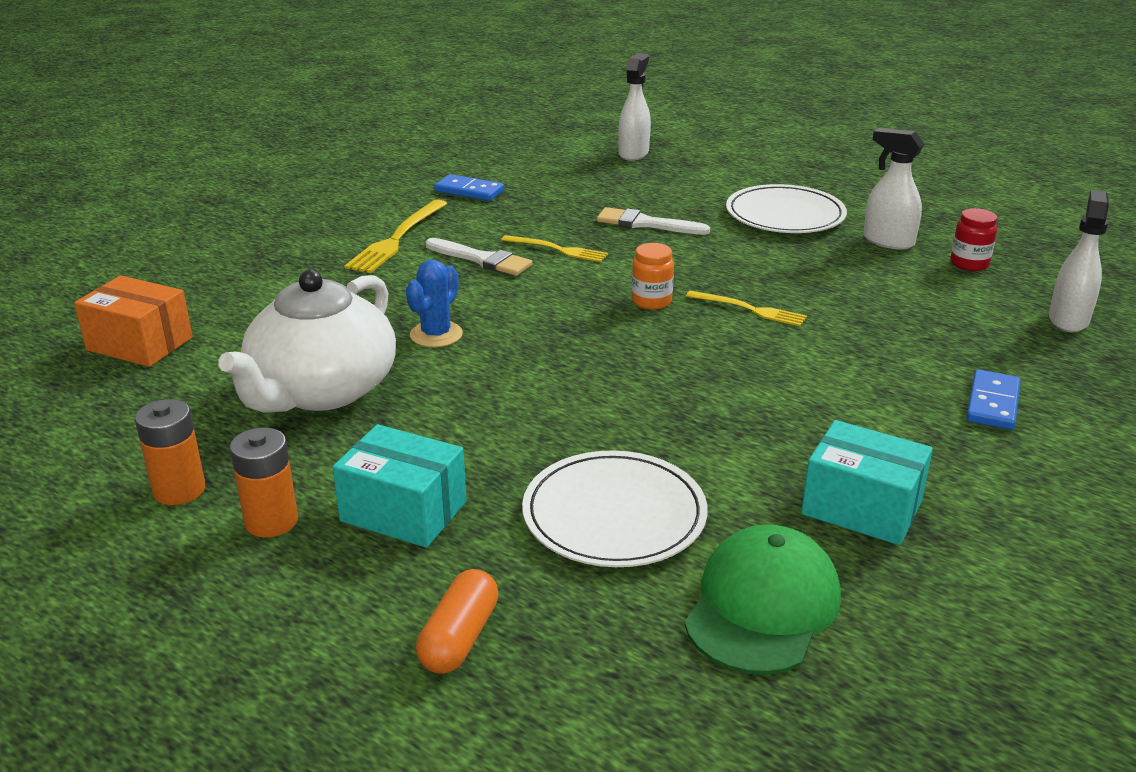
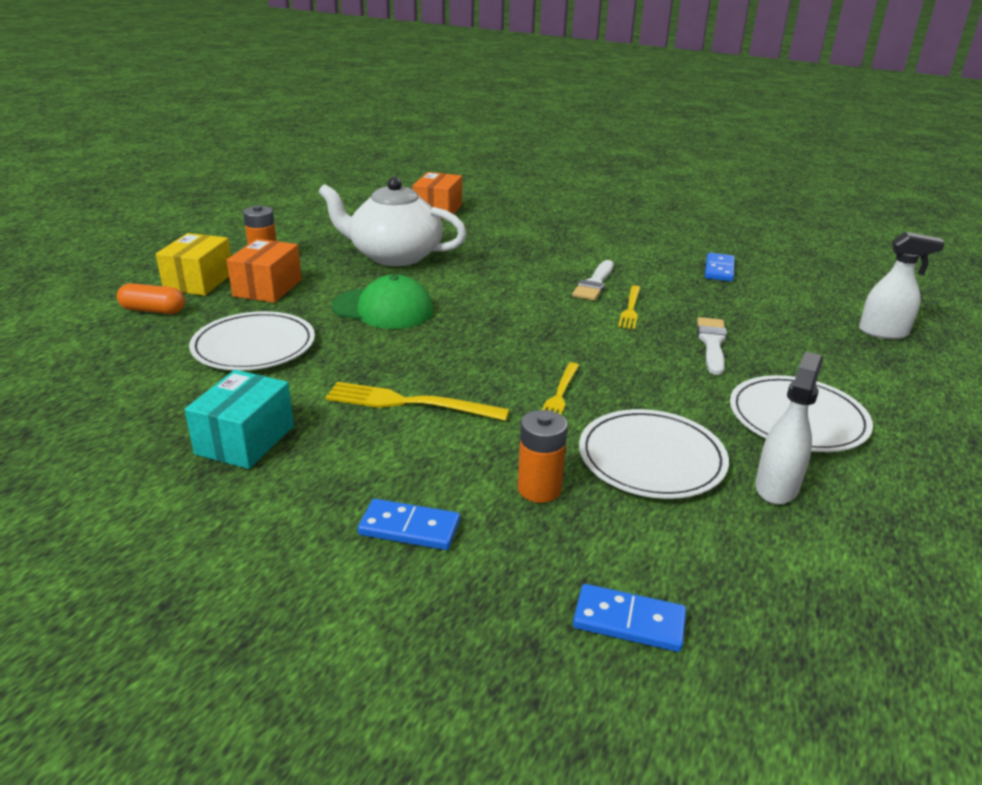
camera: 80 degrees right, 0 degrees up
(179, 490) = (294, 238): orange battery -> orange battery (539, 489)
(344, 593) = (199, 281): none -> yellow box
(397, 239) = (612, 254): yellow fork -> yellow fork (410, 403)
(404, 511) = (268, 288): turquoise box -> orange box
(436, 335) = (471, 278): blue cactus -> none
(651, 301) = (554, 350): orange jar -> none
(762, 606) = (146, 396): green cap -> green cap (383, 309)
(856, 282) = (651, 458): none -> white plate
(969, 264) = (752, 549): red jar -> none
(1068, 319) = (629, 621): white spray bottle -> blue domino

